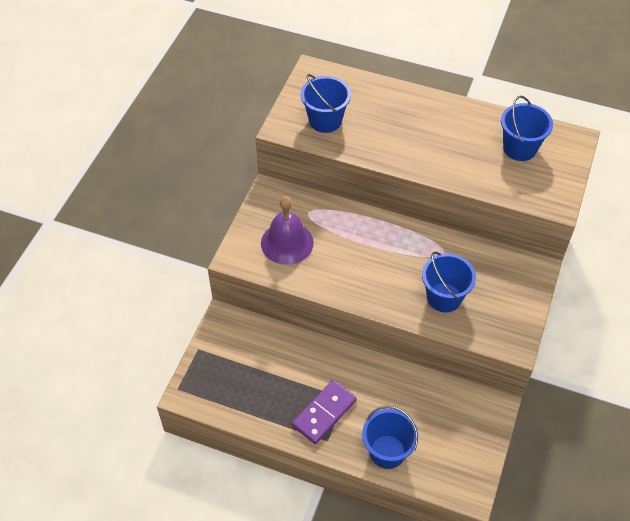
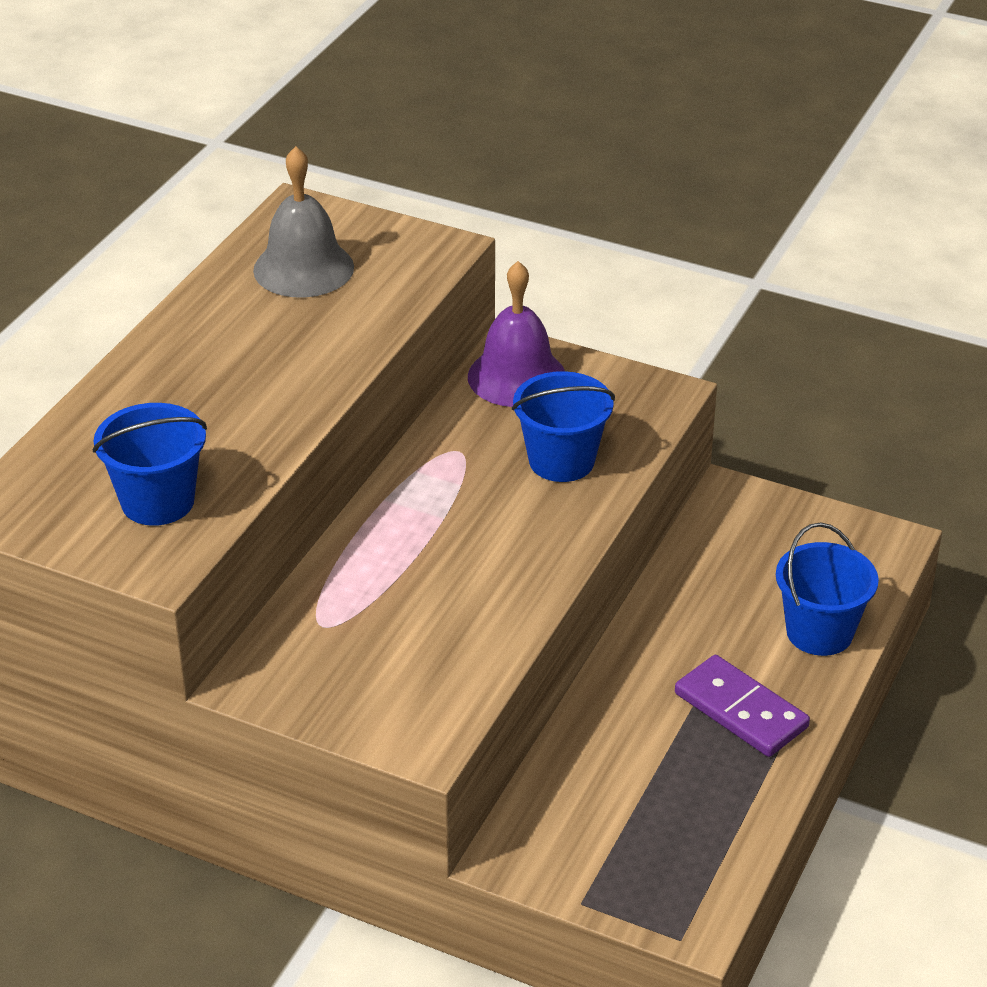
camera: 85 degrees left, 15 degrees down
(287, 243) = (399, 661): purple bell -> purple bell (517, 376)
(519, 148) = (303, 268): blue bucket -> grey bell

